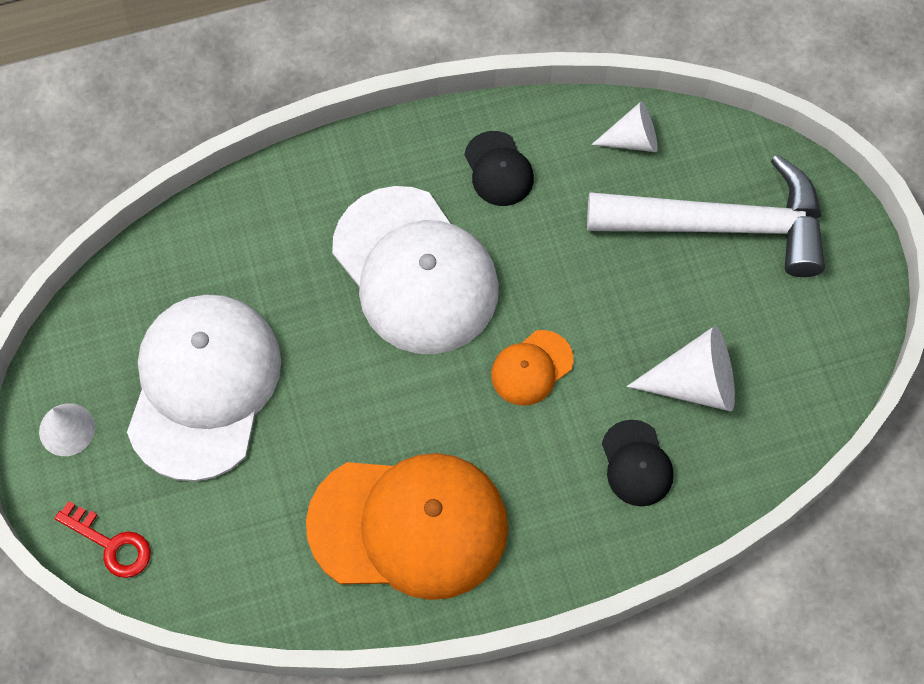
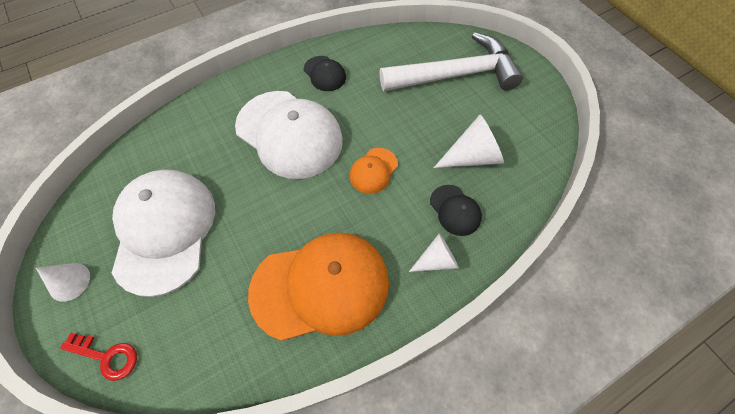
camera: 15 degrees left, 5 degrees down
(632, 139) = (393, 46): white cone -> white cone (436, 260)

